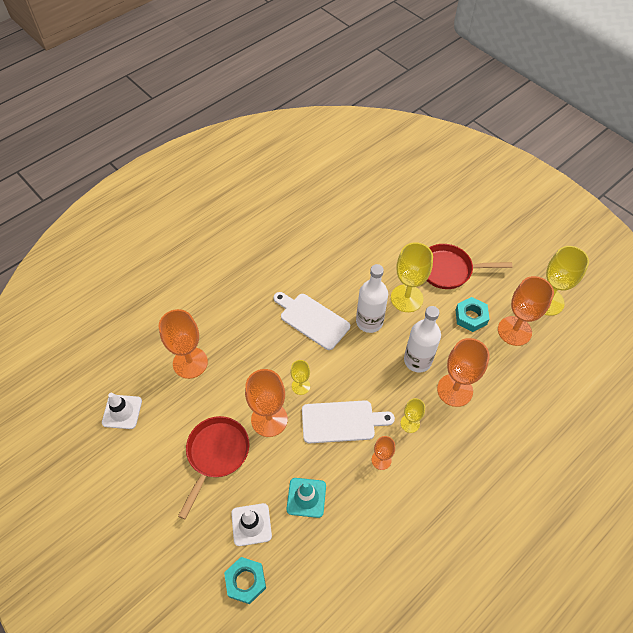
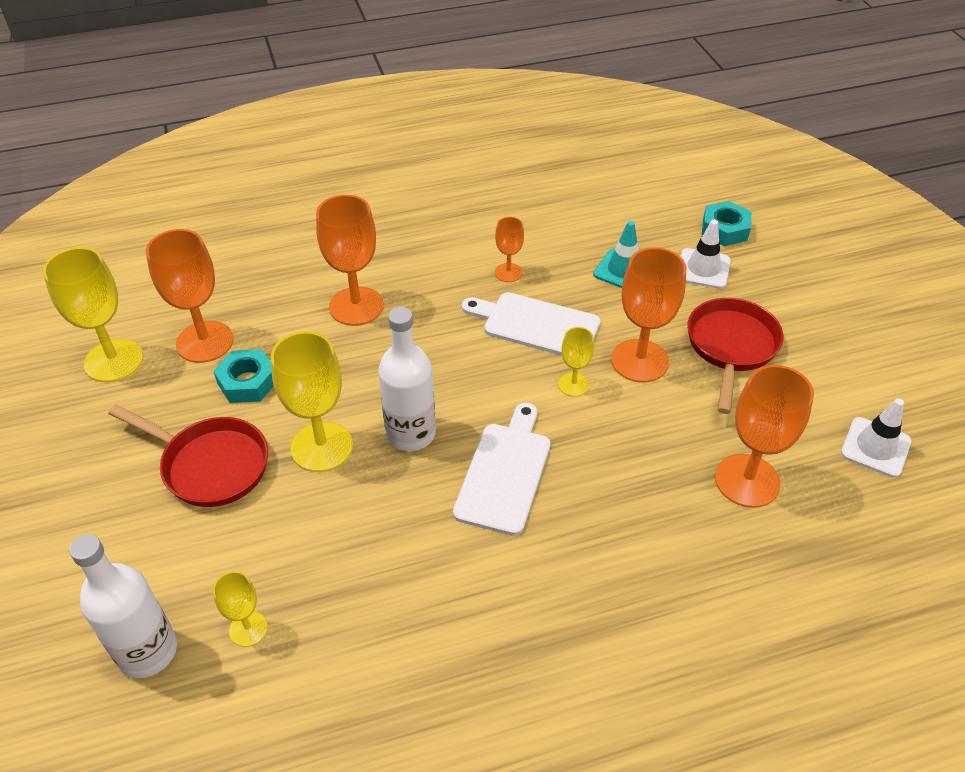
camera: 155 degrees left, 10 degrees down
(216, 454) = (731, 347): red pan -> red pan turned 150 degrees clockwise
(312, 319) = (505, 473): white cutting board -> white cutting board turned 135 degrees counterclockwise
(410, 423) = (445, 293): yellow goblet -> yellow goblet (248, 629)
(417, 360) = (378, 356): white bottle -> white bottle (147, 651)

